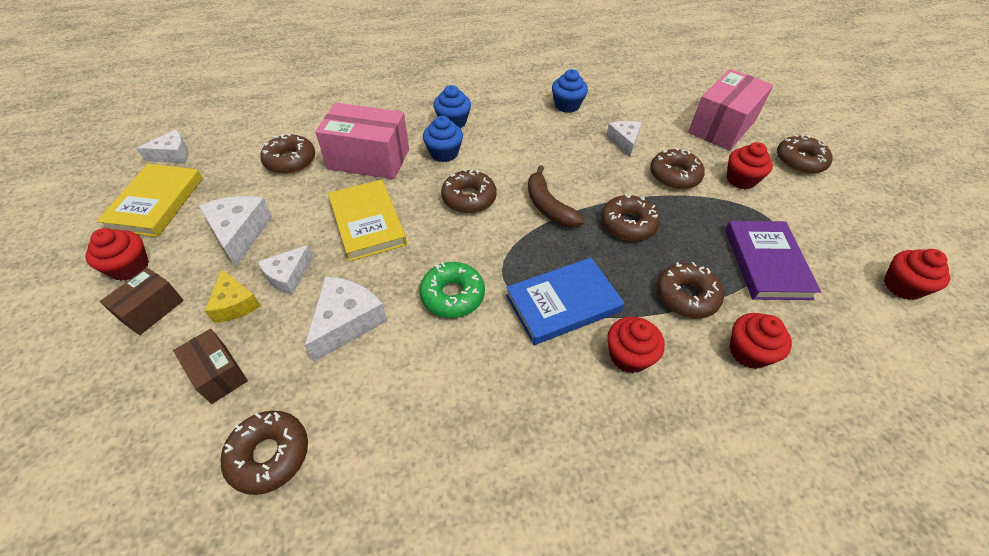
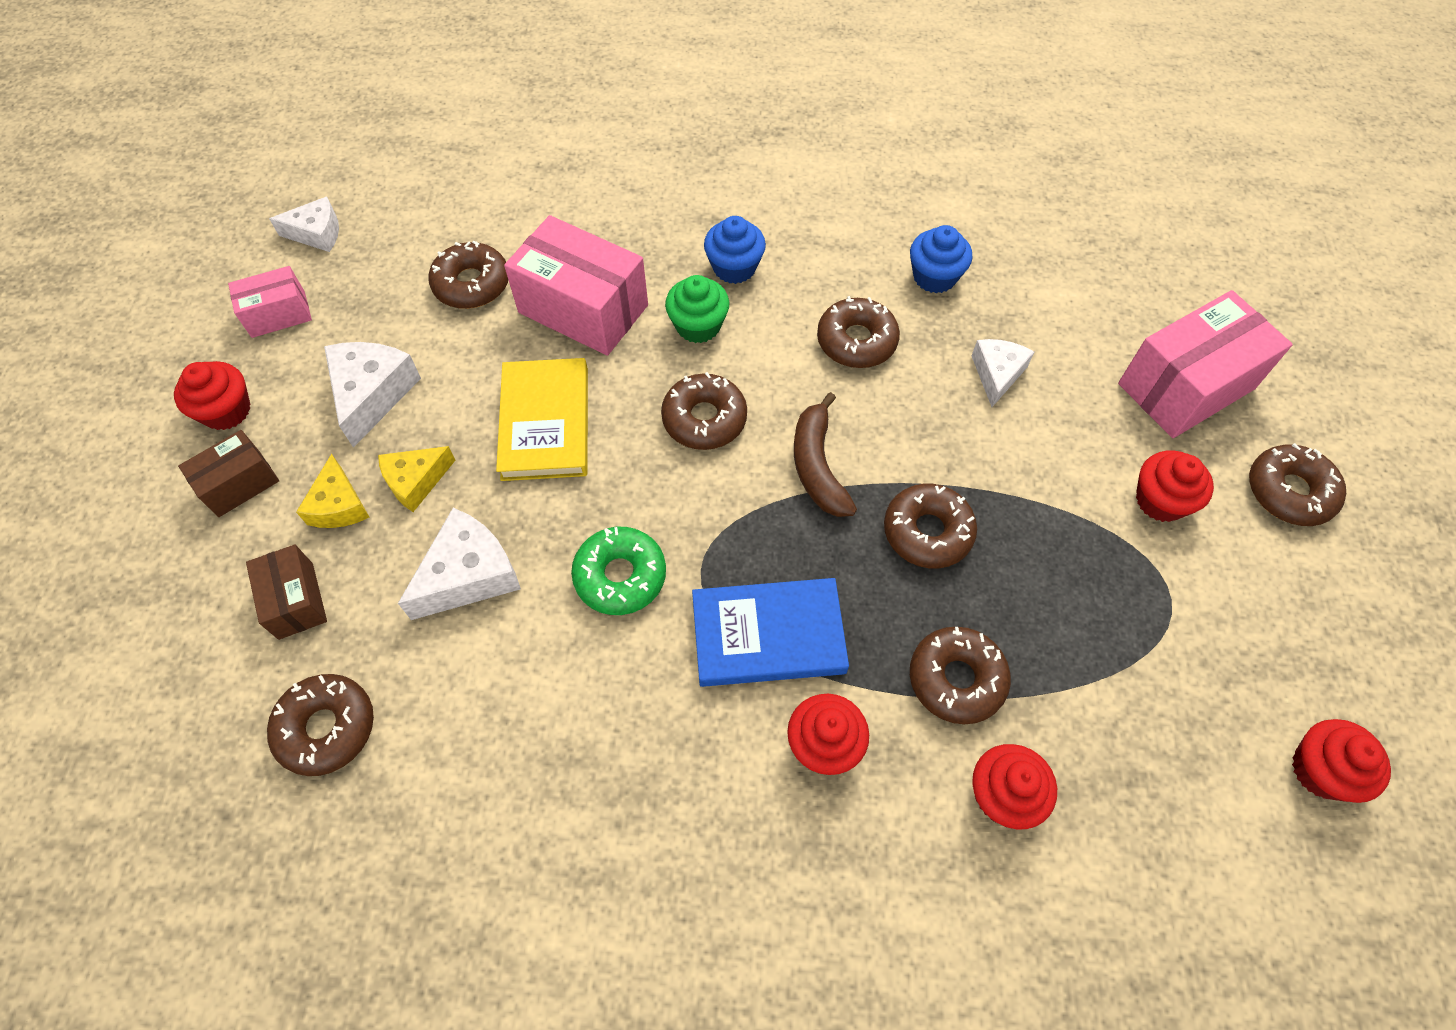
camera: 20 degrees right, 10 degrees up
(156, 203) = (278, 314): yellow book -> pink box
(288, 276) = (416, 481): white cheese -> yellow cheese
(444, 153) = (698, 325): blue cupcake -> green cupcake
(674, 175) = (1049, 463): brown donut -> brown donut (856, 341)
(766, 263) = (1114, 662): purple book -> none

